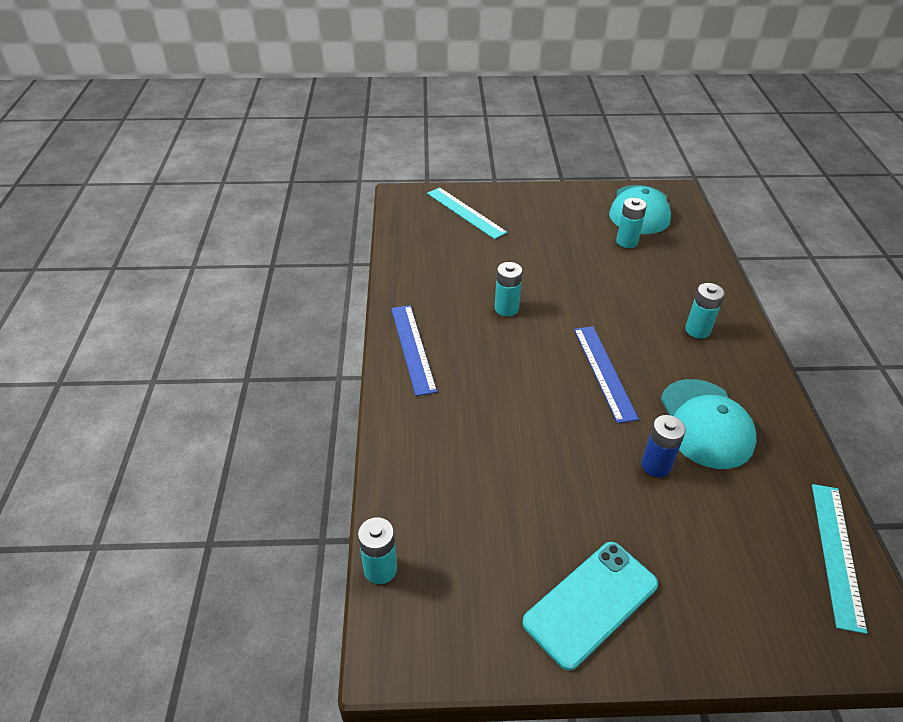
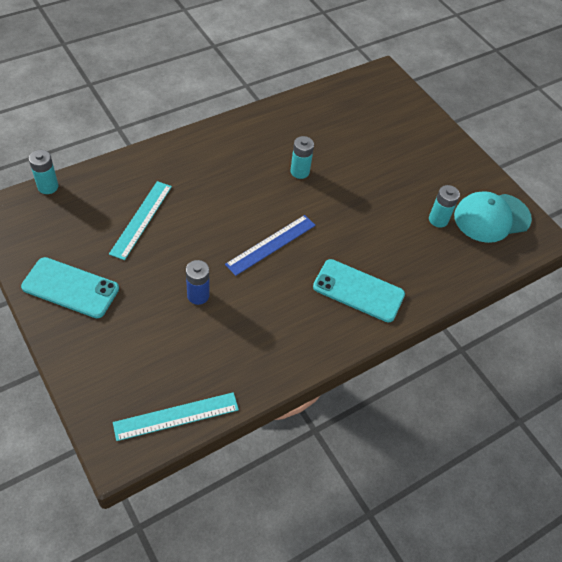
camera: 55 degrees right, 10 degrees up
(413, 348) = (226, 138): blue ruler -> none
(466, 212) = (394, 113): turquoise ruler -> turquoise ruler (141, 219)
(697, 330) = (358, 291): turquoise battery -> turquoise phone
(705, 424) = (256, 316): turquoise cap -> none

